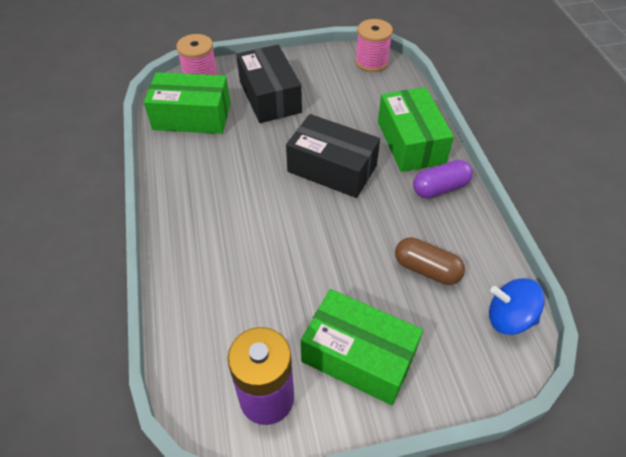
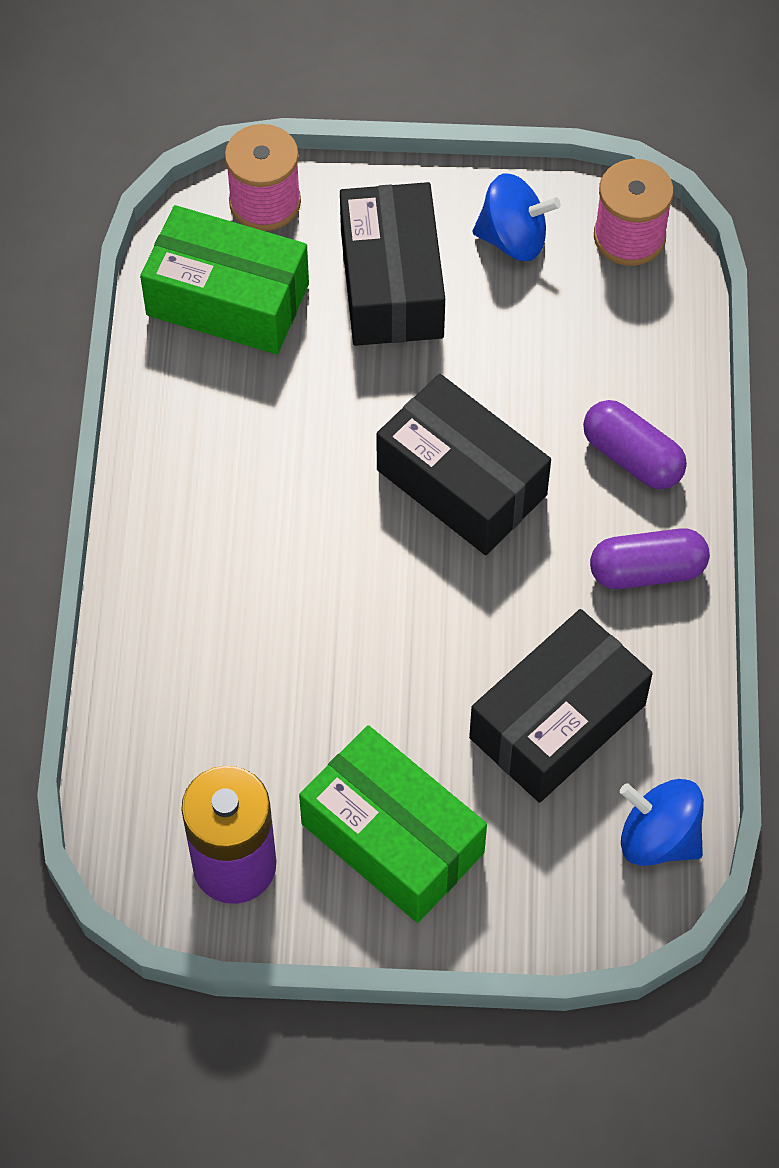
camera: 15 degrees right, 10 degrees up
(320, 71) = (513, 239): none -> blue spinning top
(410, 142) = (632, 457): green box -> purple capsule
(426, 269) = (557, 721): brown capsule -> black box

